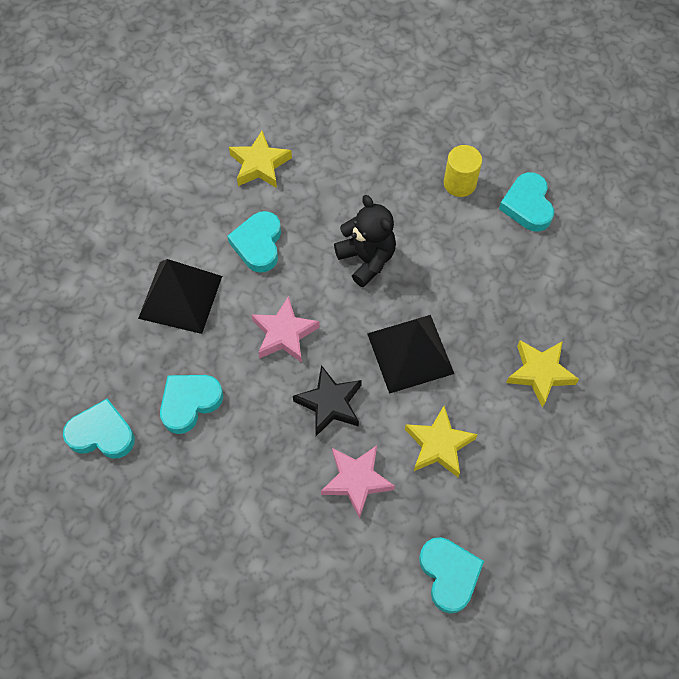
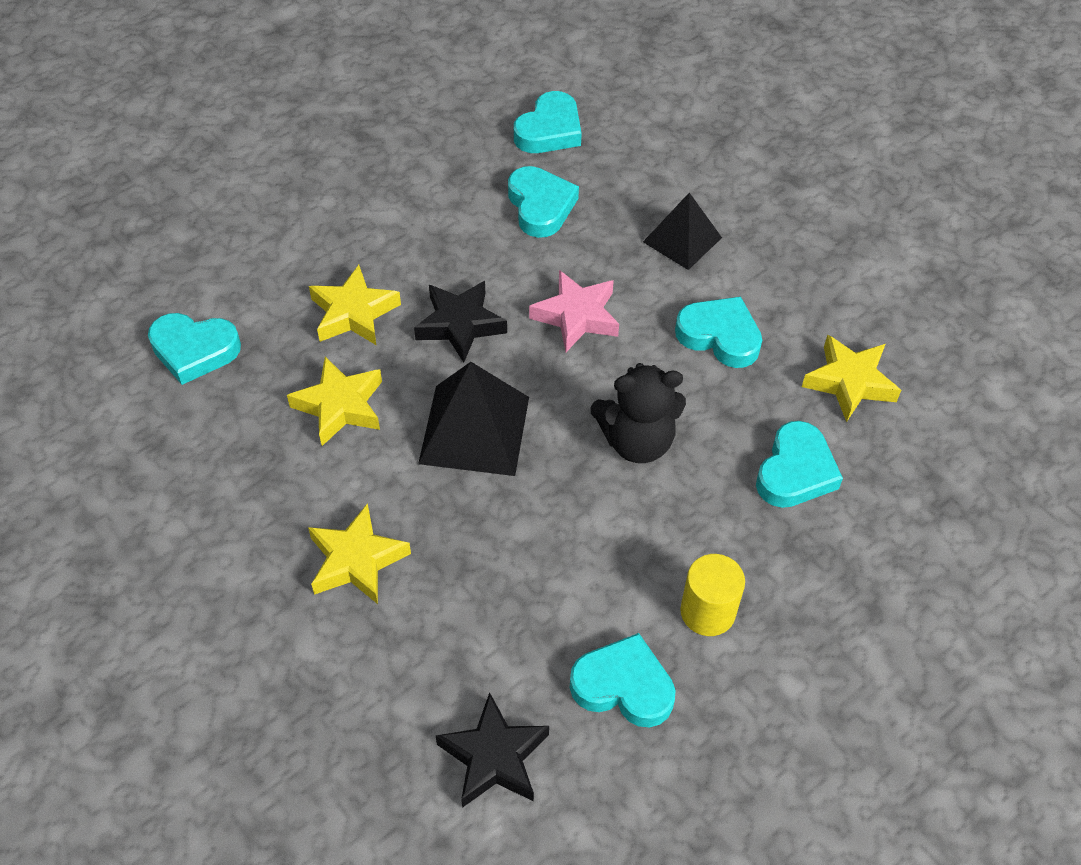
camera: 115 degrees right, 10 degrees down
(180, 297) = (682, 239): black pyramid -> black pyramid, size x0.66
(342, 172) = (795, 471): none -> turquoise heart
(356, 481) = (353, 313): pink star -> yellow star
(604, 247) = (494, 757): none -> black star

